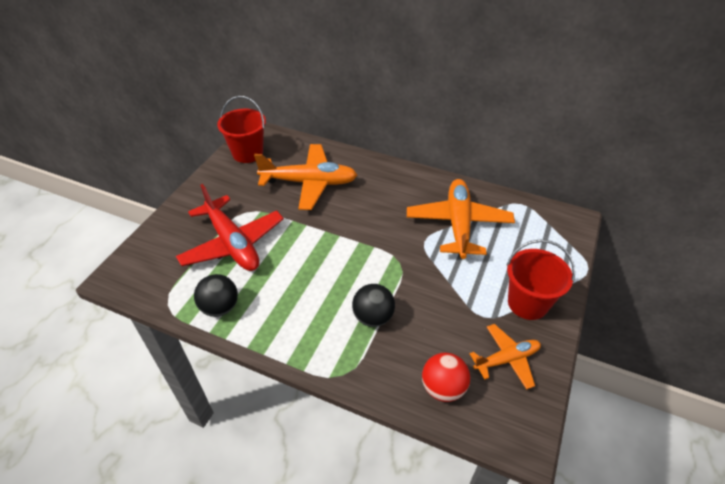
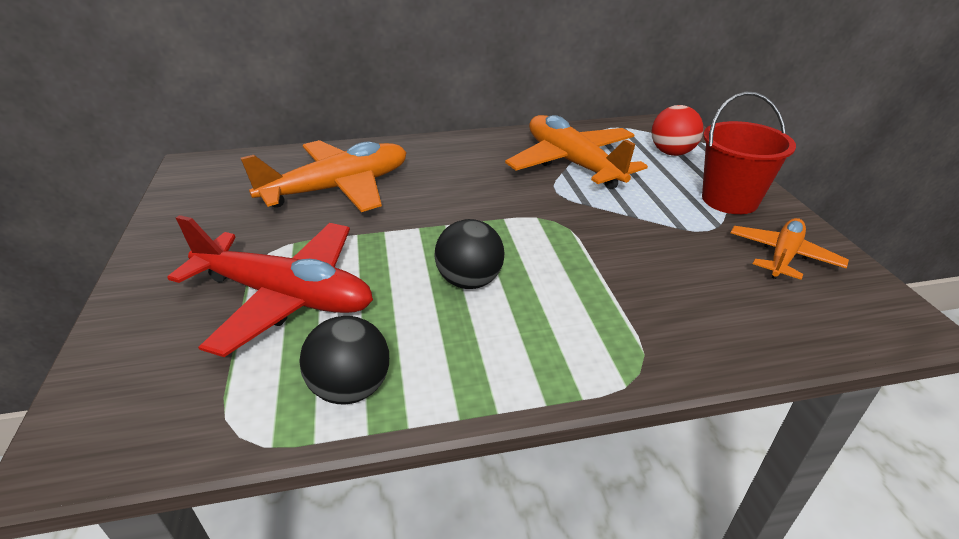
camera: 35 degrees left, 10 degrees down
(247, 153) = (203, 189): red bucket -> none
(373, 317) = (594, 287): black ball -> black ball (469, 281)
(443, 388) = (766, 317): red ball -> red ball (672, 153)

